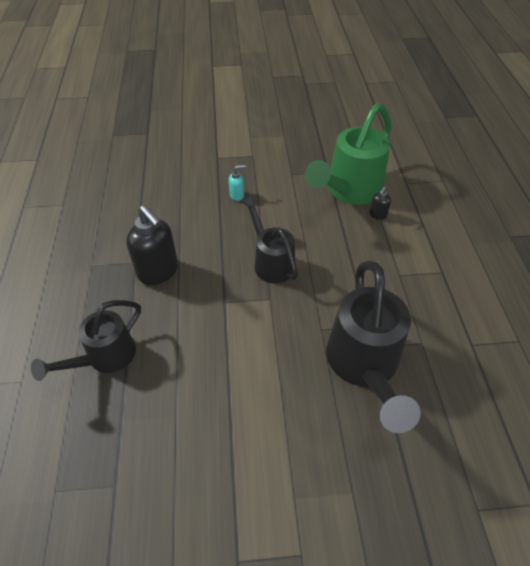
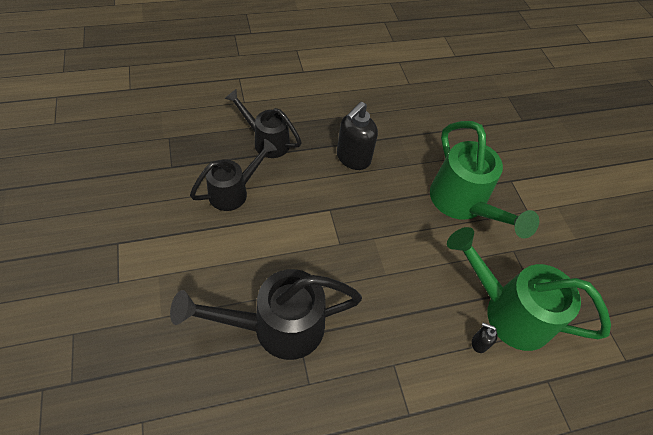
camera: 75 degrees right, 5 degrees up
(237, 195) = (462, 204): turquoise soap dispenser -> green watering can
(271, 262) = (383, 241): black watering can -> black watering can (234, 191)

